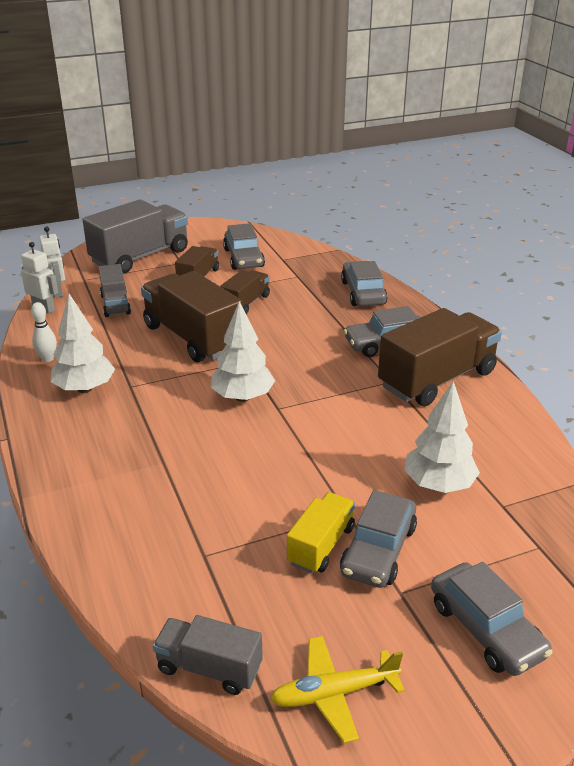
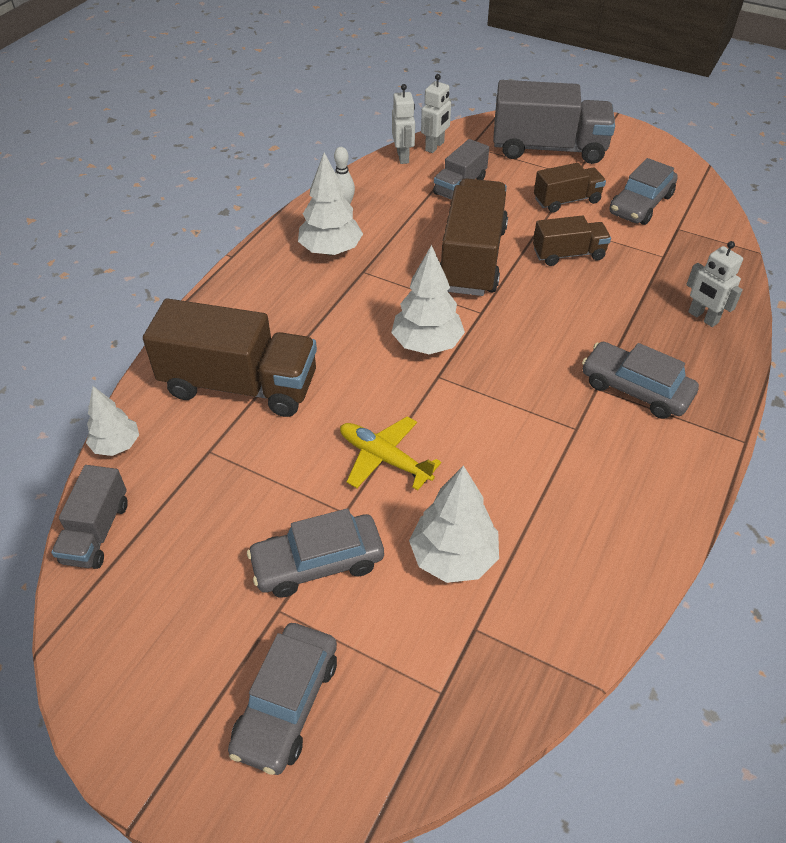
camera: 50 degrees right, 15 degrees up
(127, 609) = (116, 445): none -> white tree
(209, 668) = (96, 532): grey truck -> grey truck turned 150 degrees counterclockwise
(321, 545) = (287, 518): yellow truck -> none
(334, 693) = (128, 629): yellow plane -> yellow plane (385, 459)
(363, 293) = (702, 317): grey car -> white robot
(437, 379) = (624, 462): brown truck -> brown truck (240, 385)

